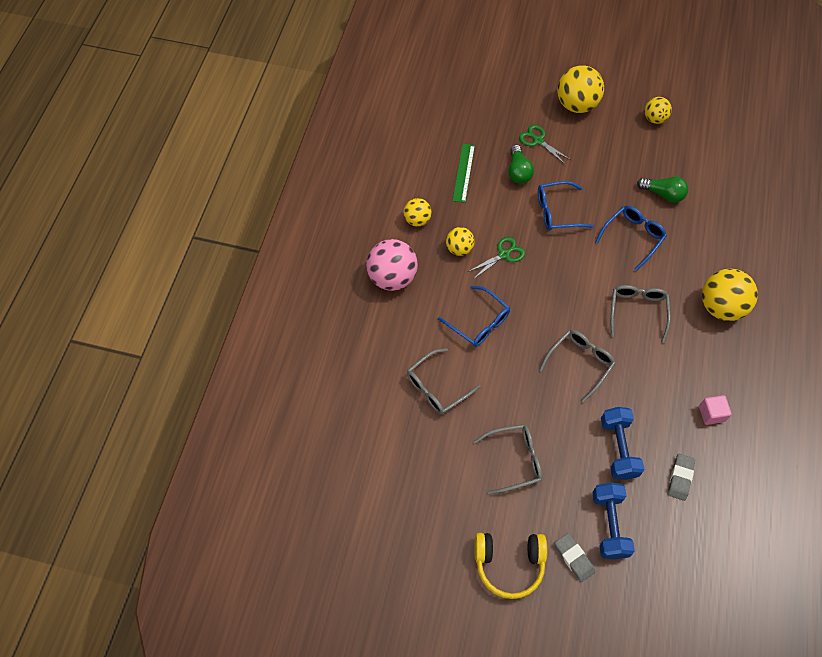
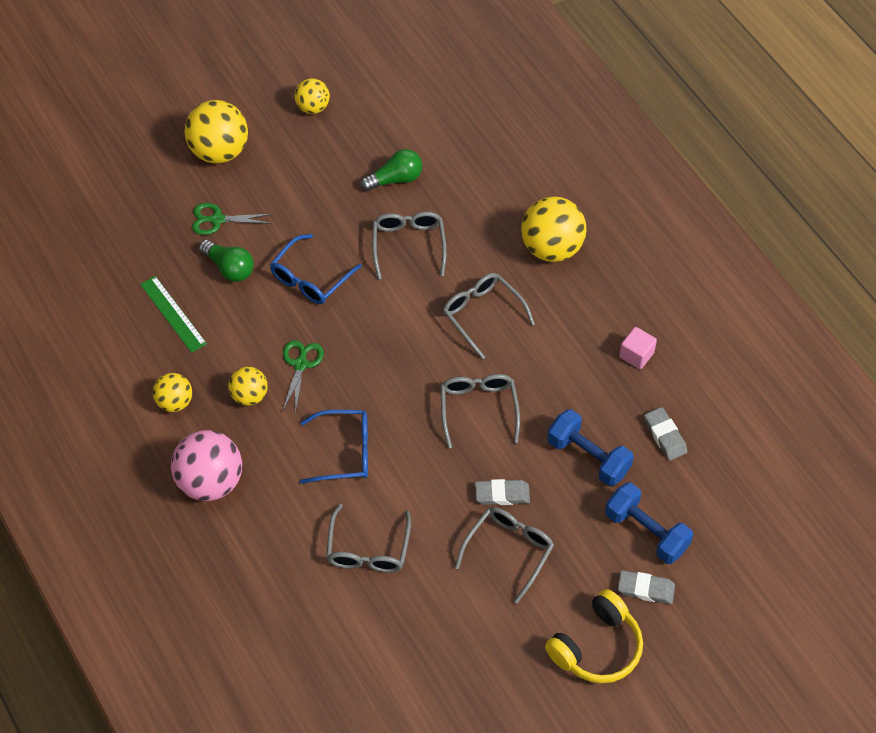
camera: 45 degrees left, 5 degrees down
(543, 424) = (502, 494): none -> grey eraser
(633, 237) = (408, 245): blue glasses -> grey glasses

